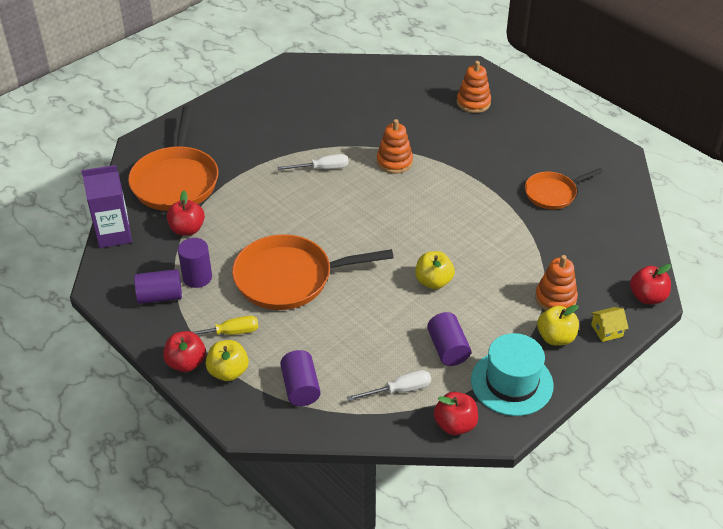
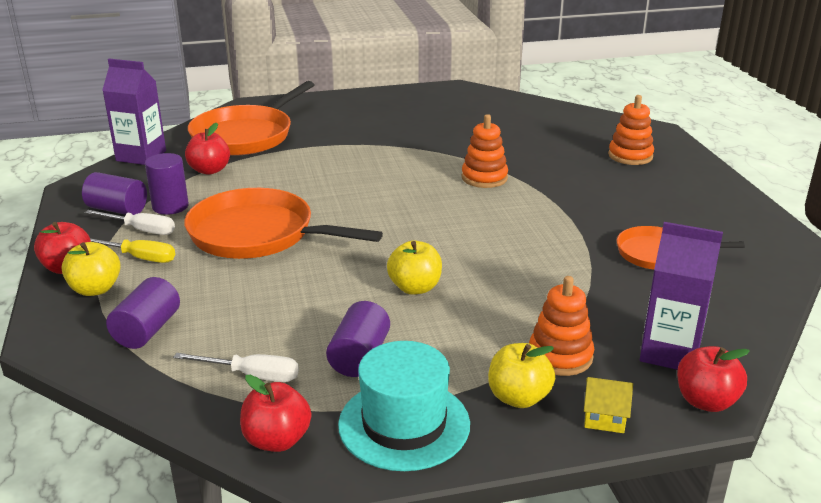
camera: 30 degrees right, 15 degrees down
(322, 168) = (399, 163): white screwdriver -> white screwdriver (141, 230)
(609, 270) = (669, 352): none -> purple carton

